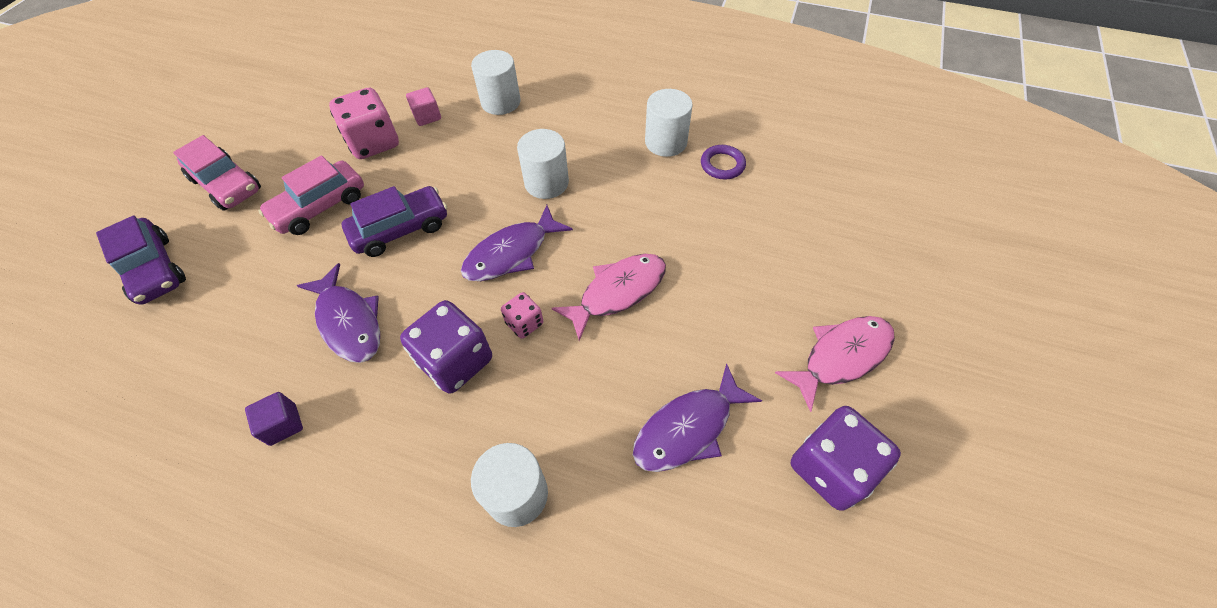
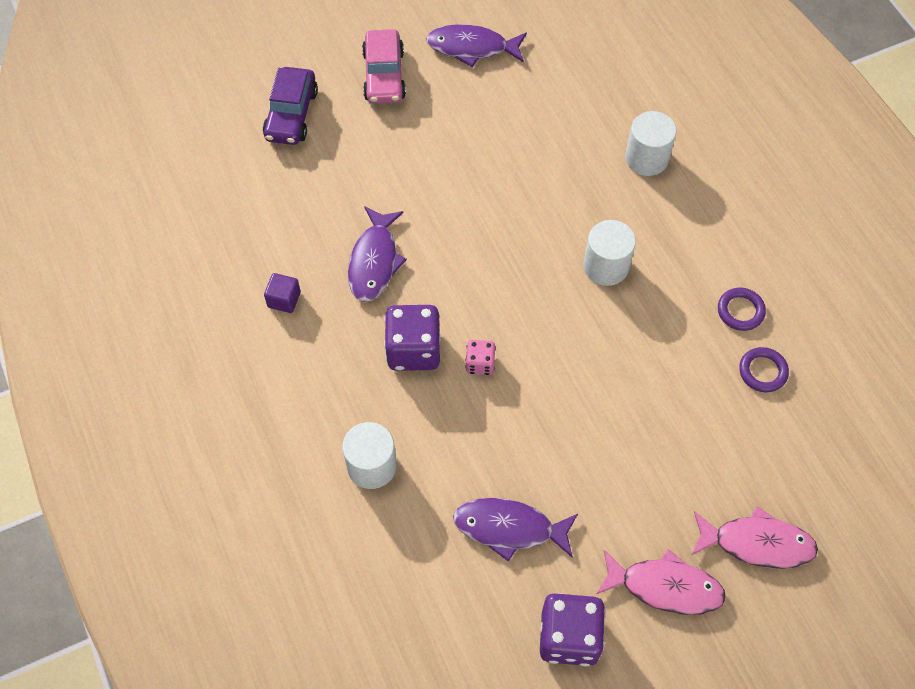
camera: 45 degrees right, 5 degrees up
(320, 207) = (429, 149): pink car -> none
(374, 142) = (514, 119): pink dice -> none
(400, 229) = (466, 216): purple car -> none
(427, 116) = (575, 125): pink cube -> none
(511, 253) = (522, 303): purple fish -> purple fish (472, 48)
(617, 292) = (564, 399): pink fish -> pink fish (757, 543)
(666, 142) = (740, 311): white cylinder -> purple ring

